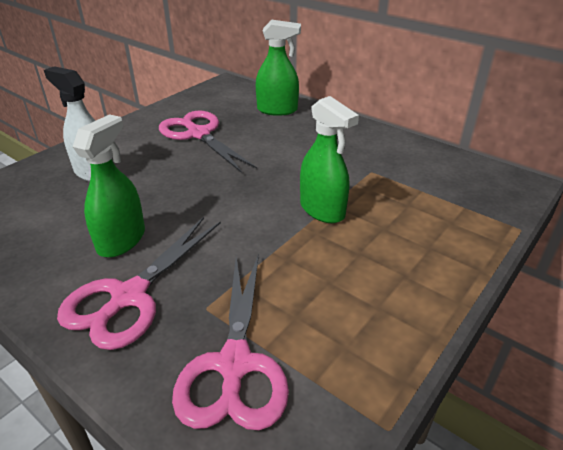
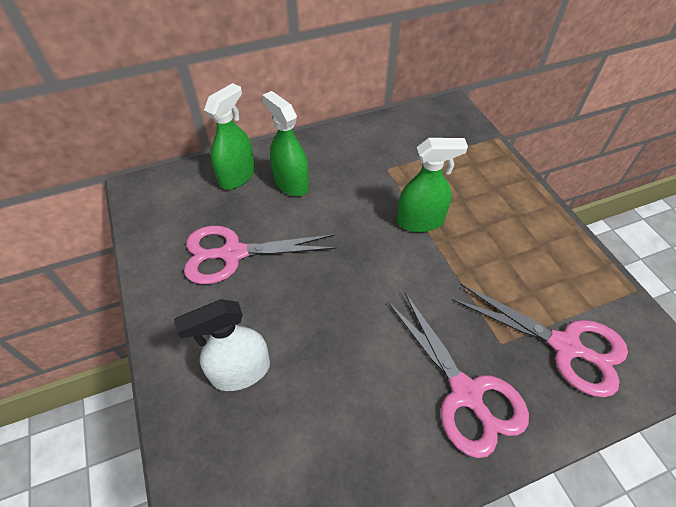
camera: 60 degrees left, 15 degrees up
(121, 240) = (382, 378): green spray bottle -> green spray bottle (291, 183)

